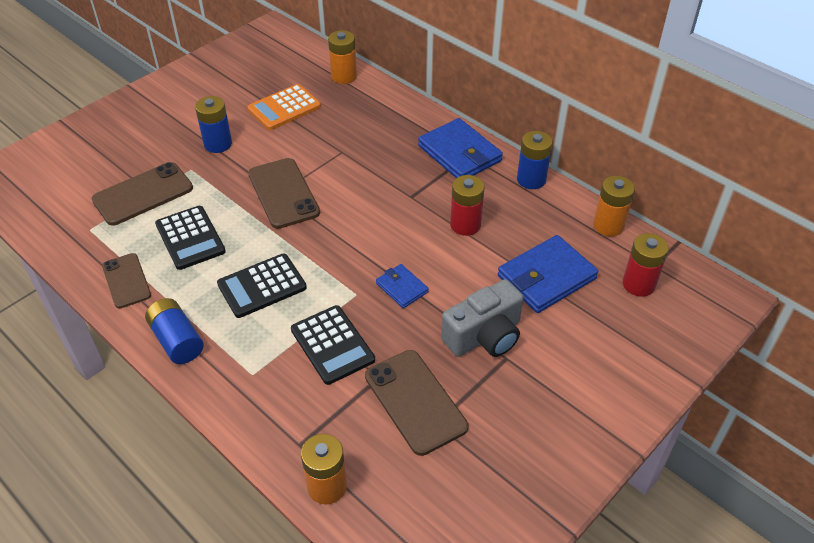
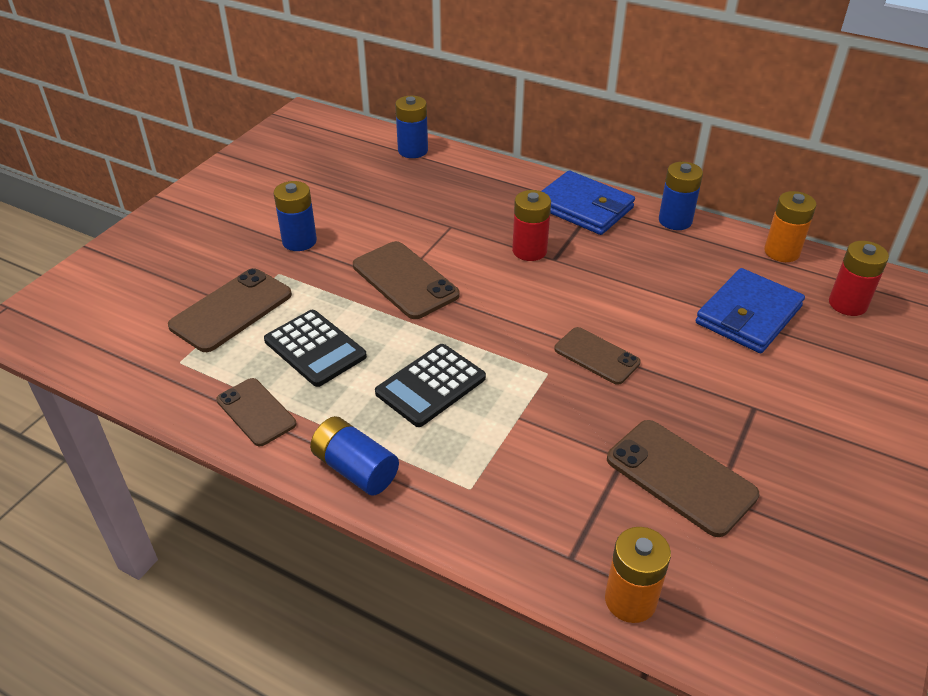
camera: 15 degrees left, 5 degrees down
(284, 108) = (360, 192): orange calculator -> none
(332, 345) = (550, 434): black calculator -> none
(344, 76) = (413, 150): orange battery -> blue battery
(402, 288) = (596, 356): blue wallet -> brown phone
(465, 225) = (630, 277): red battery -> red battery (529, 251)
(484, 336) = (717, 389): grey camera -> none

